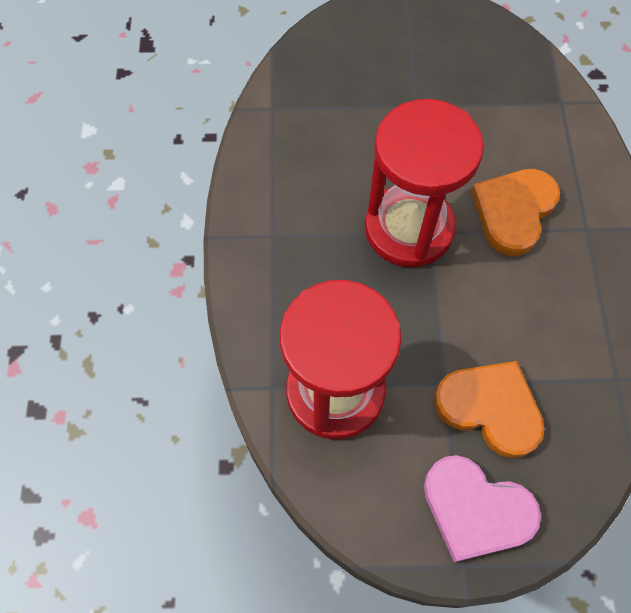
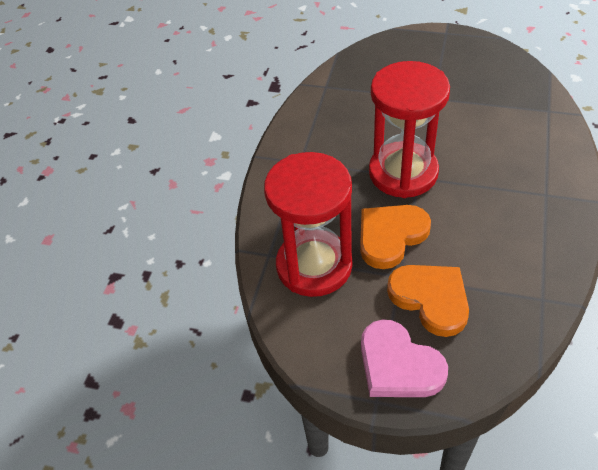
camera: 20 degrees right, 15 degrees down
(514, 211) = (489, 174): orange heart -> orange heart (390, 236)

